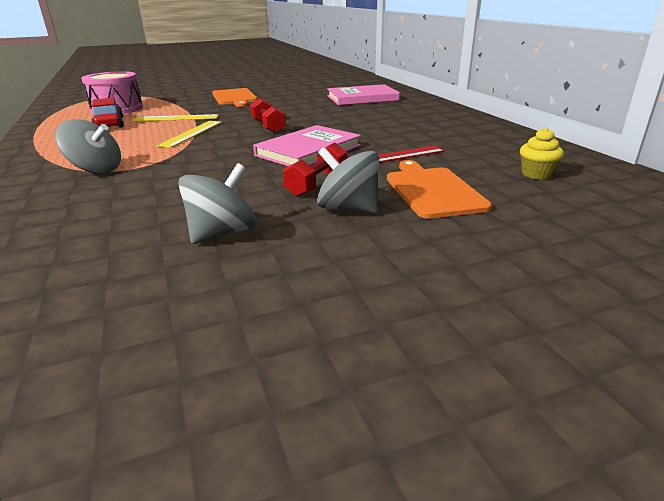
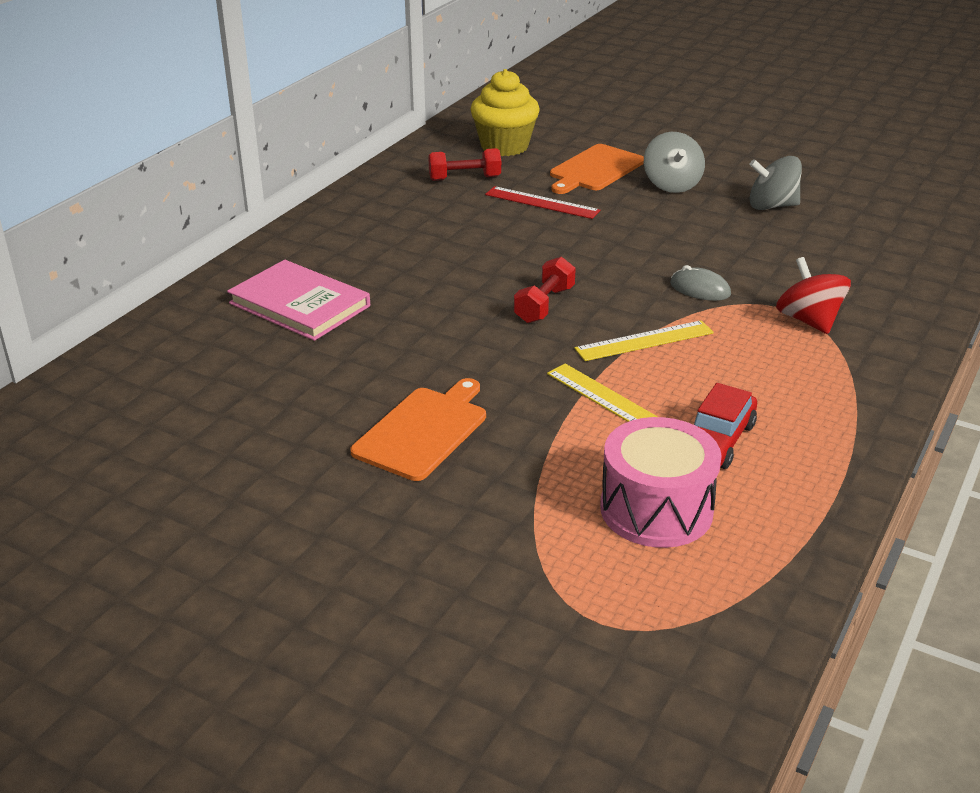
camera: 130 degrees left, 5 degrees up
(96, 170) = (808, 321): grey spinning top -> red spinning top
(194, 158) = (700, 289): none -> grey mouse
(308, 151) = (587, 244): pink book -> none
(317, 184) = (653, 209): red dumbbell -> red dumbbell (465, 178)
(536, 174) = (504, 146): yellow cupcake -> yellow cupcake, size x1.93

